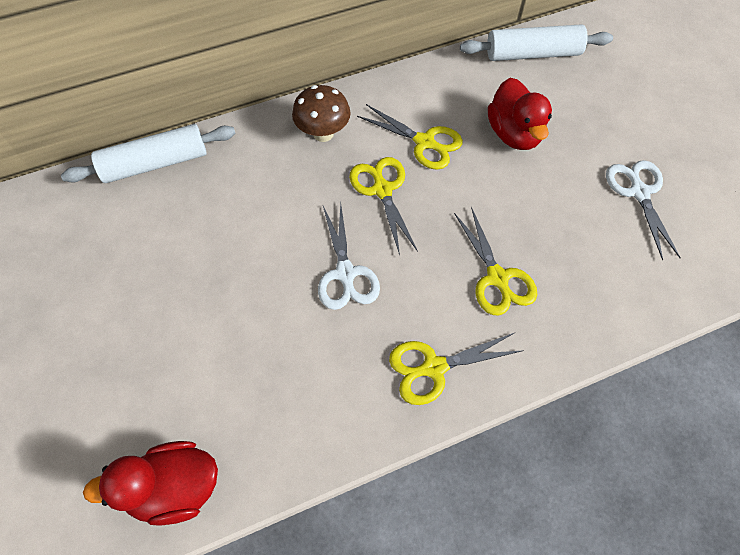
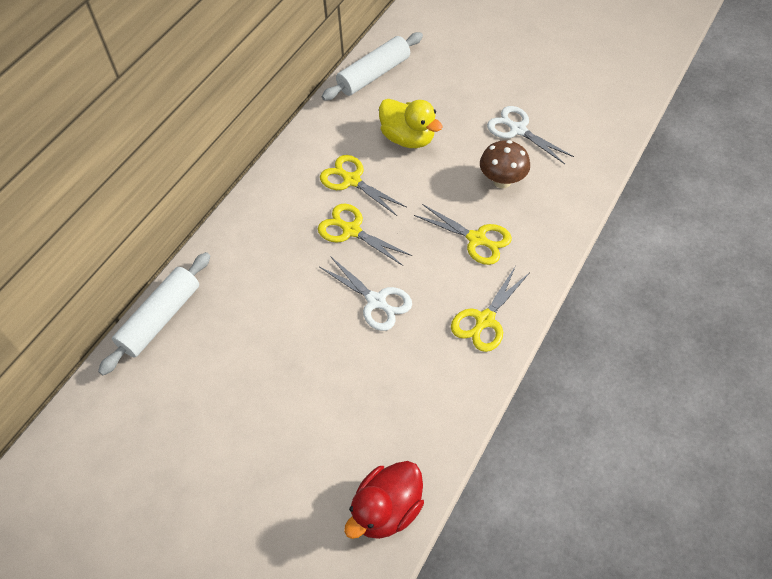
camera: 35 degrees left, 5 degrees down
(323, 133) = (273, 218): brown mushroom -> brown mushroom (502, 181)
(424, 142) = (352, 180): yellow scissors -> yellow scissors turned 135 degrees counterclockwise
(514, 134) = (408, 138): red duck -> yellow duck

